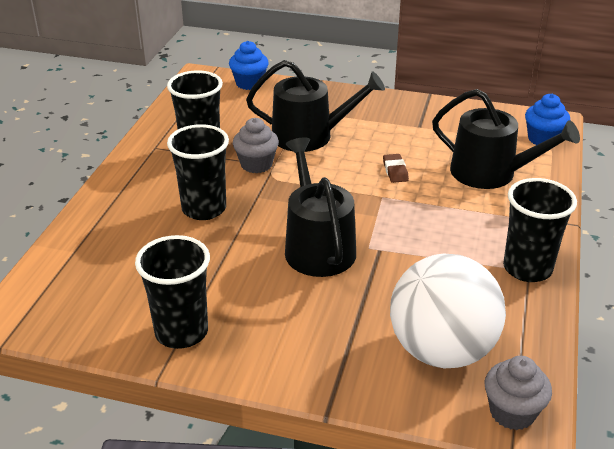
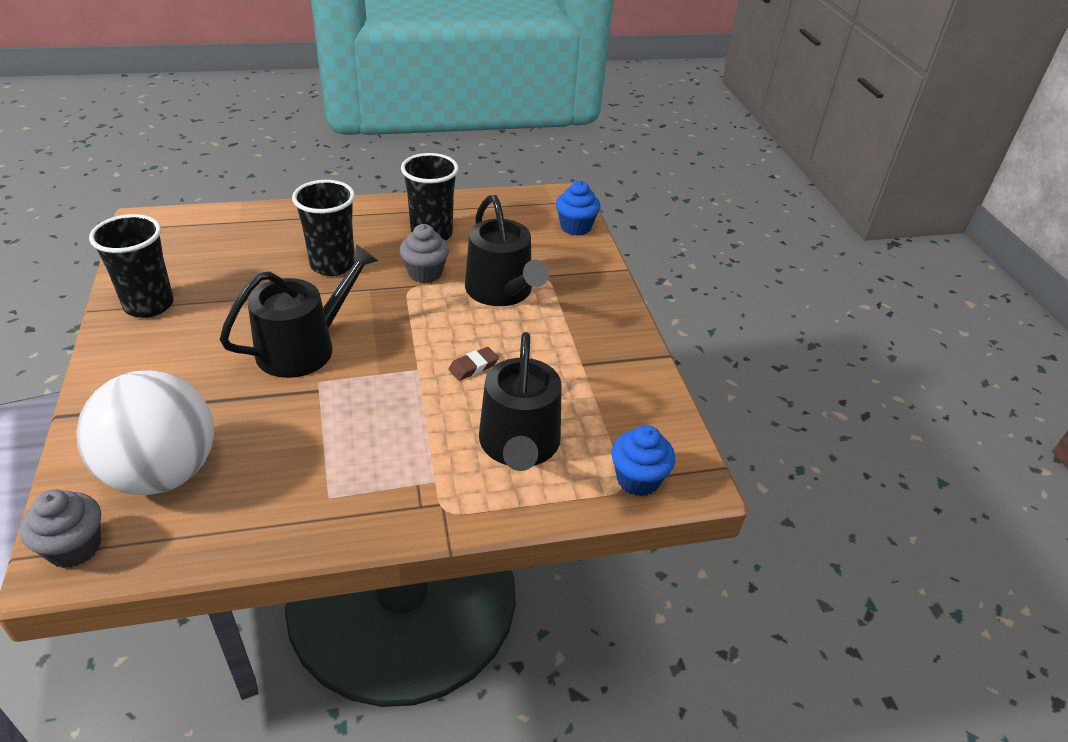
camera: 60 degrees right, 5 degrees up
(527, 268) = (332, 515): black cup -> none

